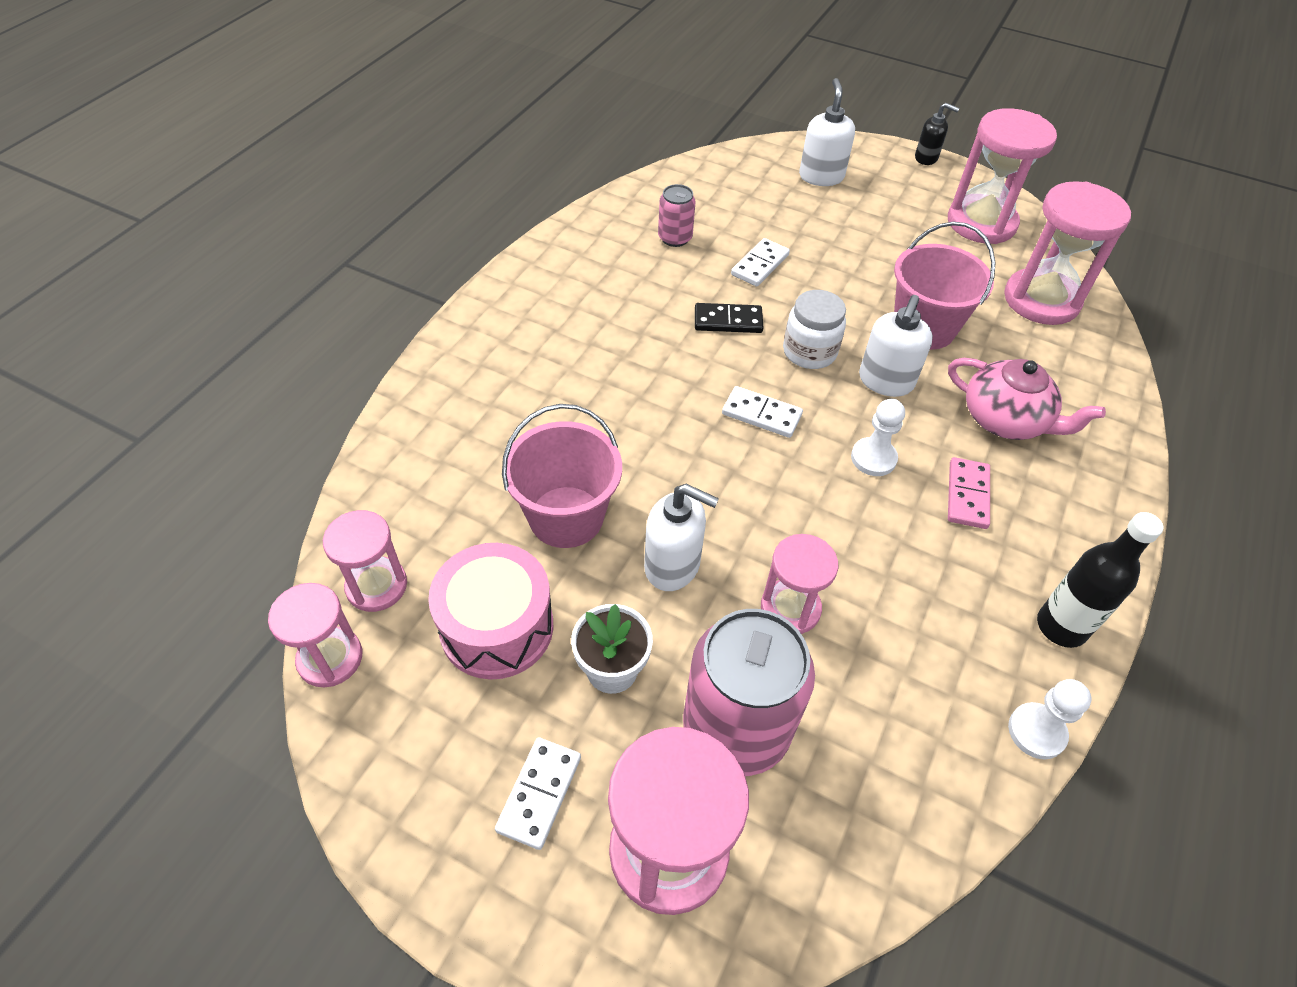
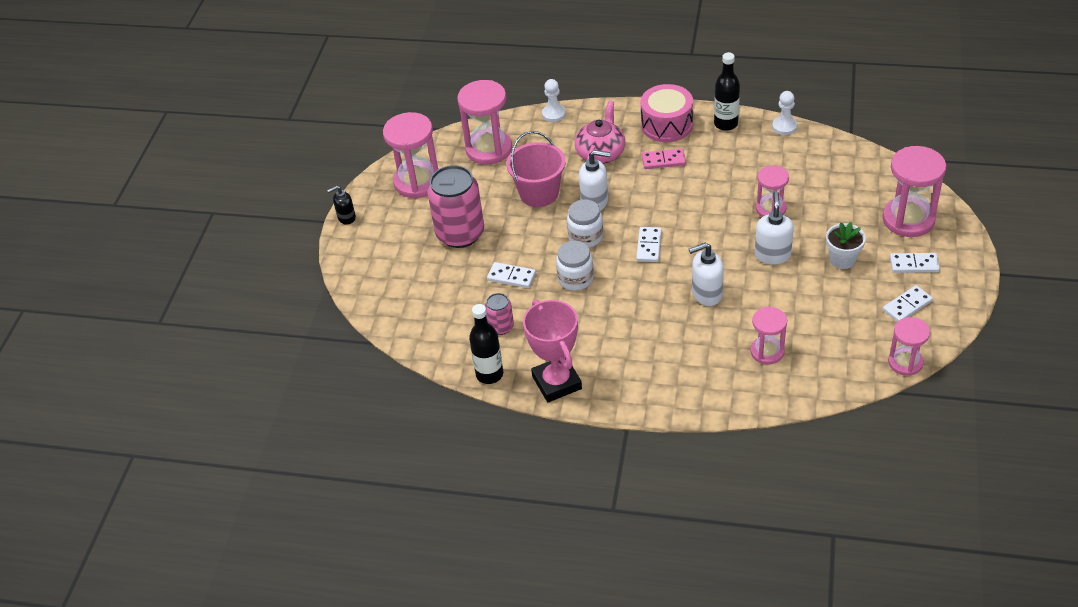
camera: 100 degrees left, 5 degrees down
(376, 586) = (856, 363): pink hourglass -> pink hourglass (767, 351)
(446, 726) = (907, 306): none -> white domino
(497, 627) = (848, 307): pink drum -> pink drum (666, 125)
(555, 261) = (557, 382): none -> pink trophy
(566, 517) = (767, 304): pink bucket -> none
(603, 214) = (489, 374): none -> black bottle
(728, 321) = (575, 279): black domino -> white jar
(736, 728) = (843, 212): pink can -> pink can (460, 234)
(821, 176) = (392, 267): white soap dispenser -> white soap dispenser (706, 294)
(873, 458) = (657, 197): white pawn -> white pawn (554, 114)
(926, 158) = (346, 218): black soap dispenser -> black soap dispenser turned 120 degrees counterclockwise

